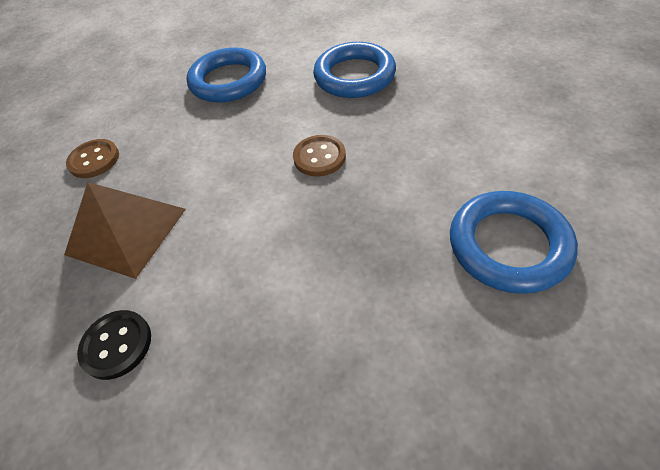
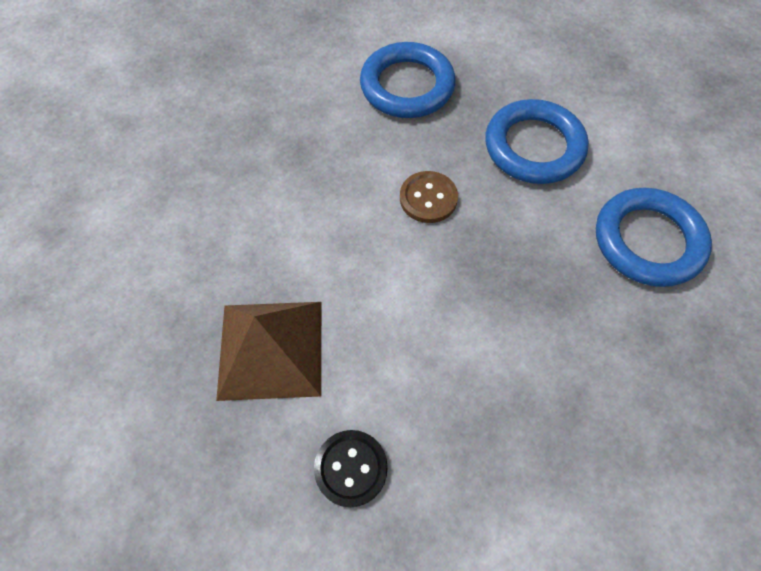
camera: 30 degrees left, 10 degrees up
(94, 160) = (161, 276): brown button -> none
(228, 81) = (260, 125): blue ring -> blue ring (533, 147)

